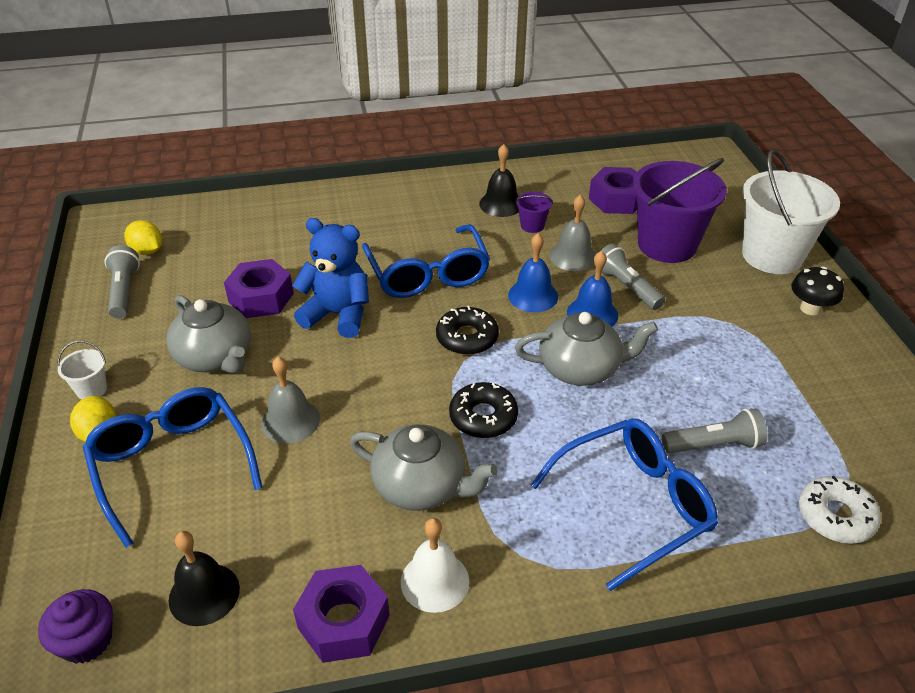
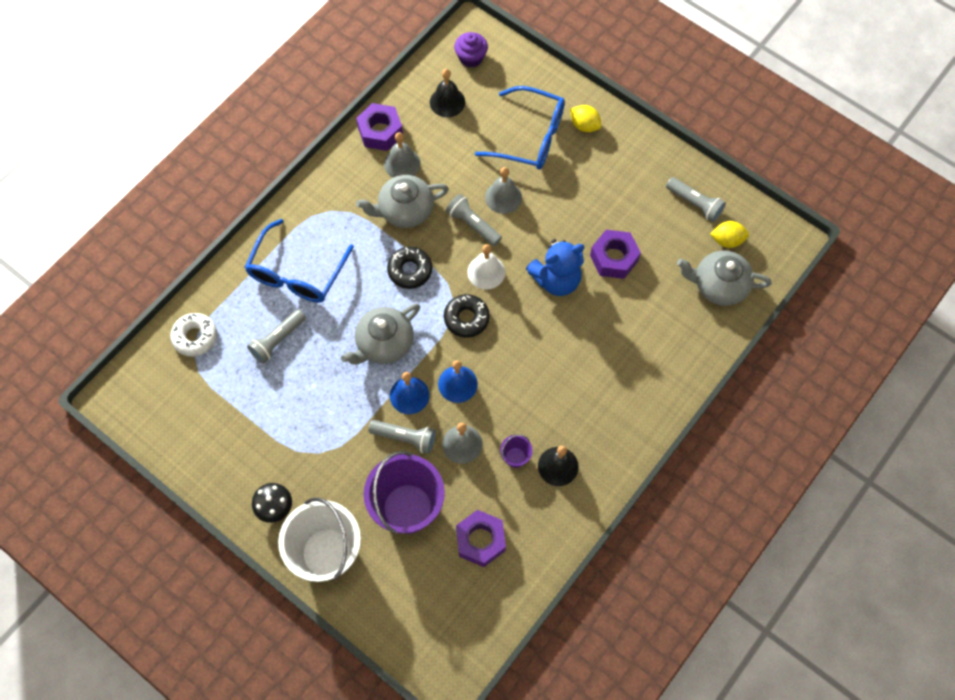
camera: 140 degrees right, 25 degrees up
(91, 389) = (621, 141): white bucket -> none
(215, 357) = (586, 203): grey teapot -> grey teapot (719, 285)
(359, 416) = (473, 225): none -> grey flashlight
(362, 549) = (402, 163): none -> grey bell
(428, 274) = (538, 353): blue glasses -> none
(435, 581) = (358, 173): white bell -> white bell (486, 272)

